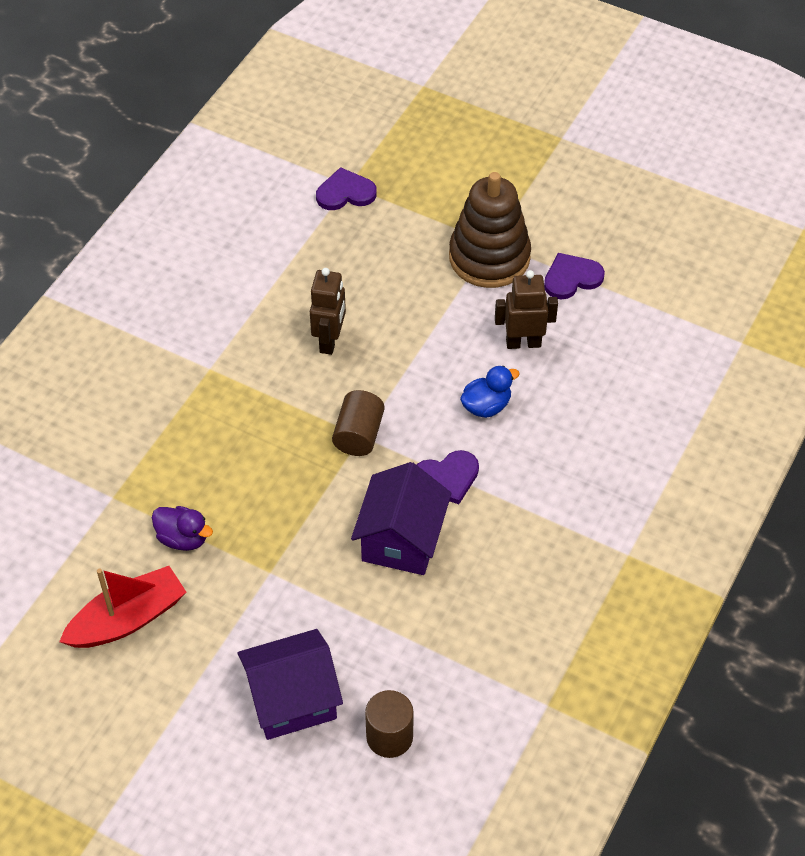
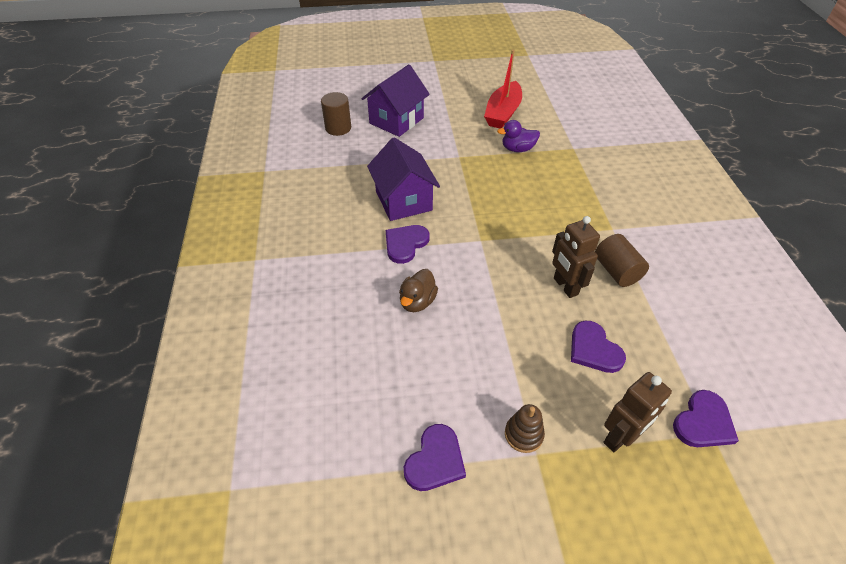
camera: 145 degrees right, 5 degrees down
(358, 435) = (483, 239): brown cylinder -> brown cylinder (616, 271)
(367, 279) = (594, 349): none -> purple heart
(486, 406) = (417, 302): blue duck -> brown duck
(489, 257) = (523, 434): brown stacking toy -> brown stacking toy, size x0.44
(523, 343) = (429, 367): brown robot -> brown robot (620, 437)

